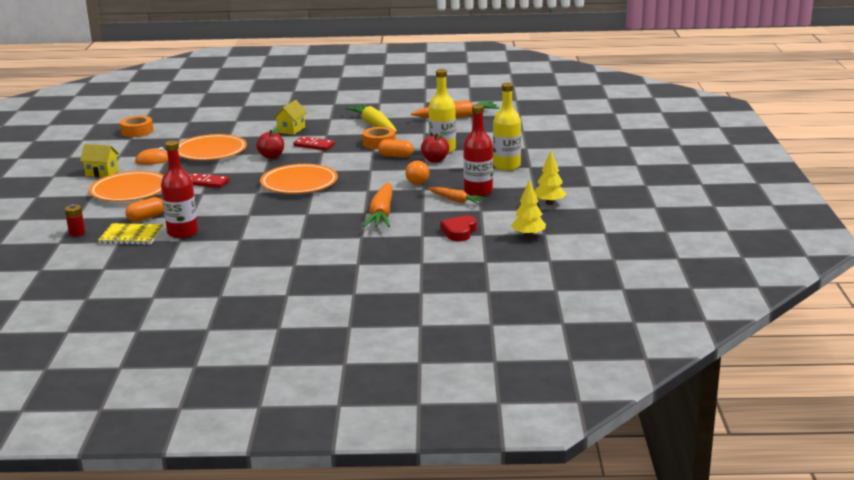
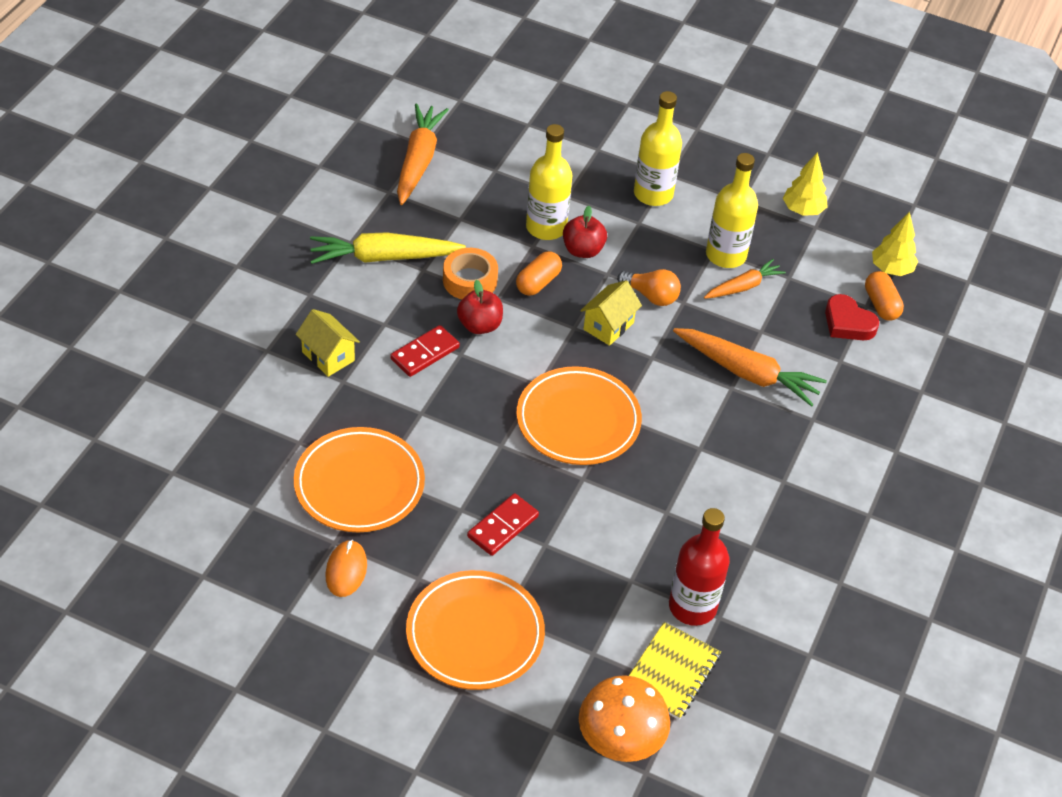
camera: 70 degrees left, 25 degrees up
(77, 233) = (620, 741): red battery -> orange mushroom
(102, 173) = (359, 655): yellow house -> yellow house (608, 326)
(137, 131) = (169, 558): orange tape -> none
(146, 218) = (607, 638): orange capsule -> orange capsule (881, 305)
(271, 156) = (437, 417): red apple -> red apple (479, 325)
(478, 191) = (726, 255): red bottle -> yellow bottle

